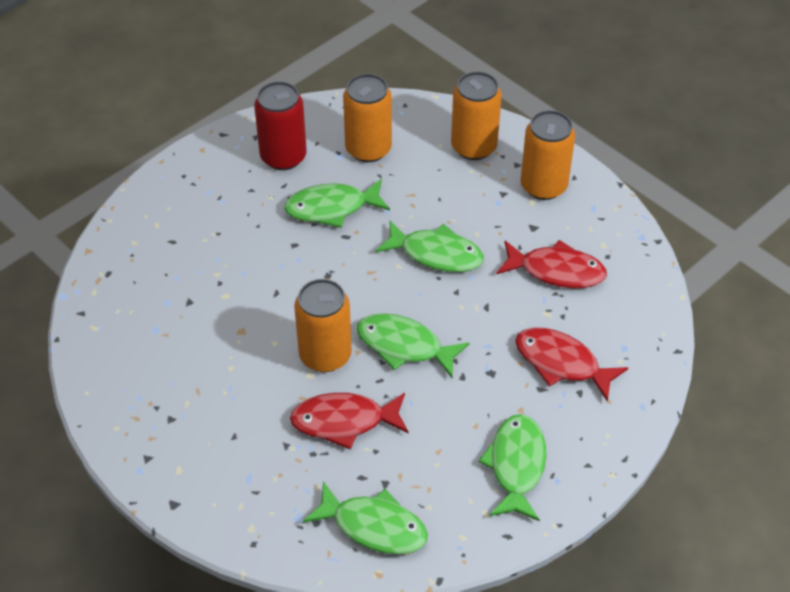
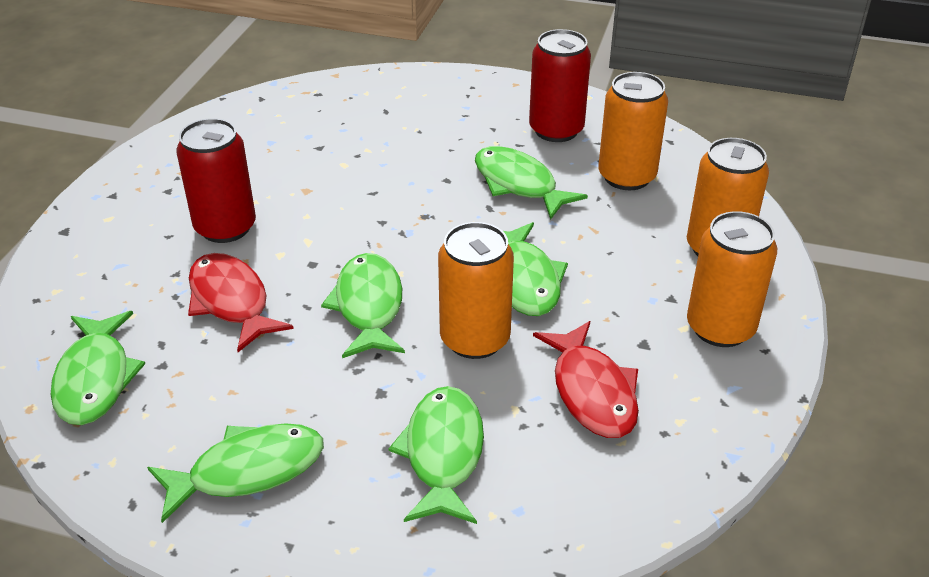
camera: 60 degrees right, 10 degrees down
(251, 396) = (225, 227): none -> red can
(325, 355) = (314, 254): orange can -> orange can (475, 339)
(561, 363) = (443, 453): red fish -> green fish

